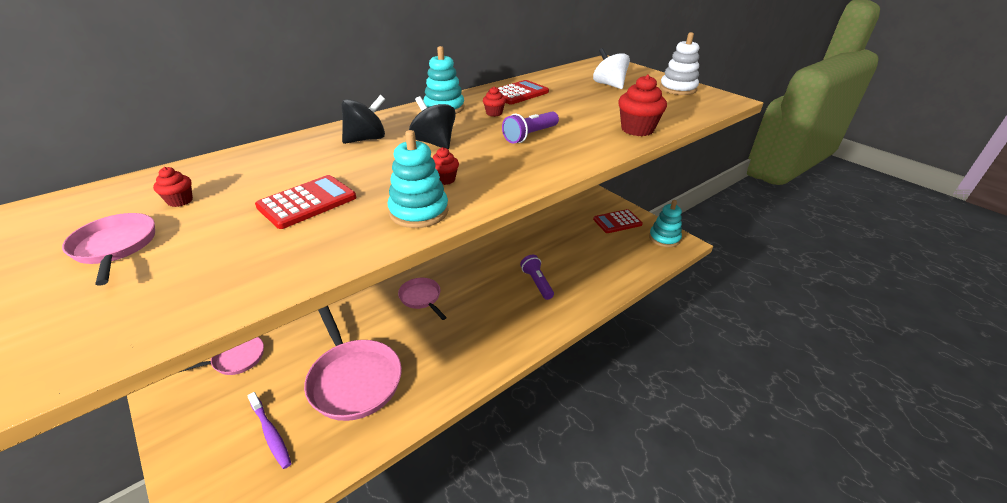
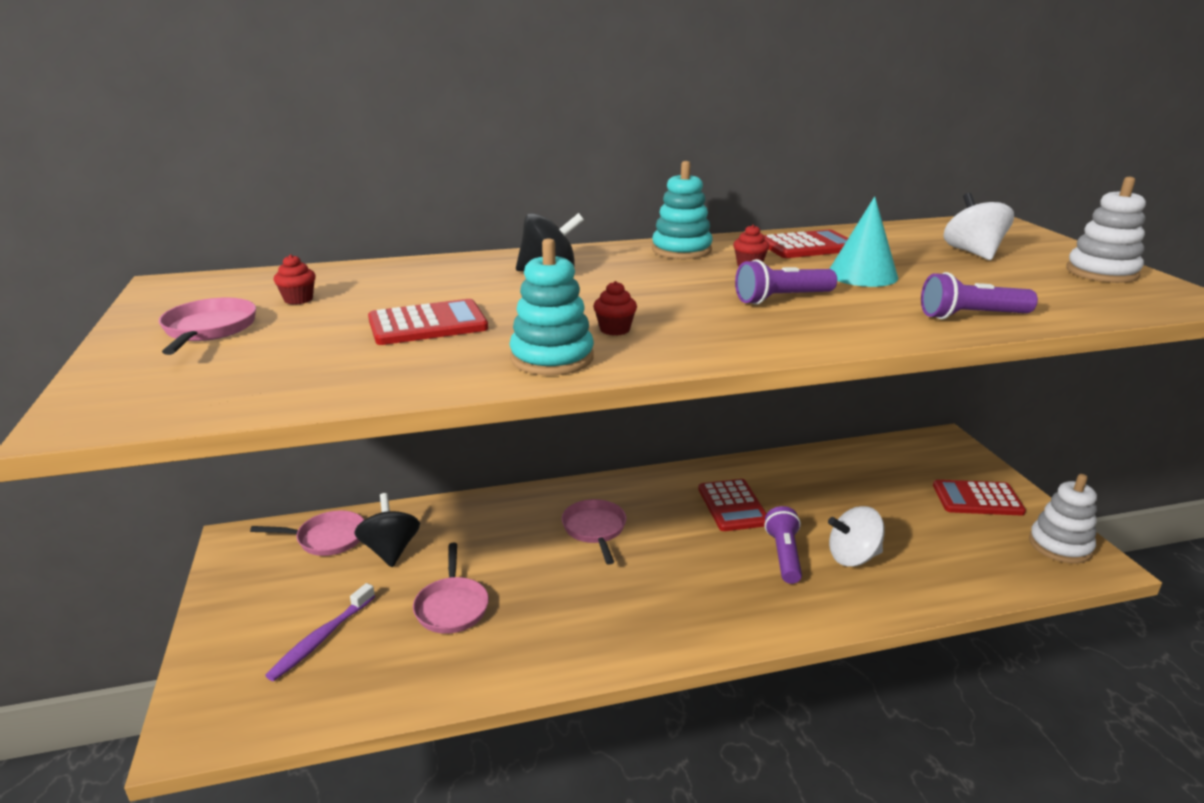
camera: 25 degrees right, 10 degrees down
(271, 433) = (321, 638): purple toothbrush -> purple toothbrush turned 45 degrees clockwise
(354, 379) = (452, 606): pink pan -> pink pan, size x0.55
(434, 143) = (635, 287): black spinning top -> black spinning top (390, 550)
(495, 260) = (733, 506): none -> red calculator
(562, 110) = (862, 275): none -> turquoise cone
(572, 273) = (853, 557): none -> white spinning top
(637, 129) = (971, 316): red cupcake -> purple flashlight
(664, 238) = (1060, 545): turquoise stacking toy -> white stacking toy

